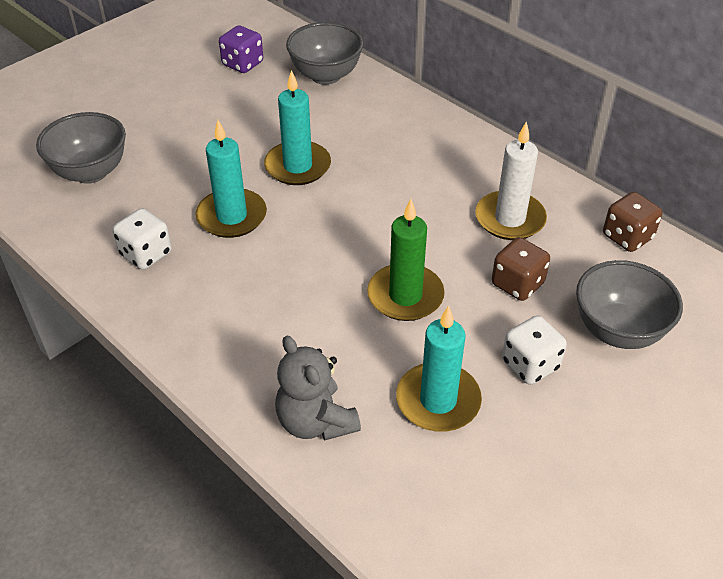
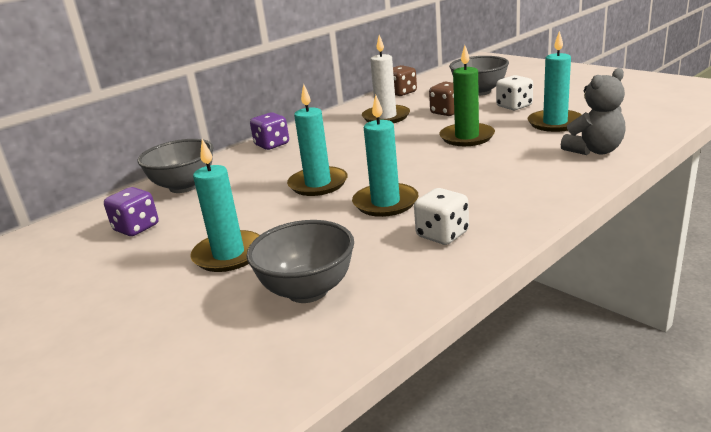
camera: 85 degrees left, 20 degrees down
(169, 123) = (229, 254): none -> turquoise candle
(428, 122) = (272, 145): none -> purple dice

